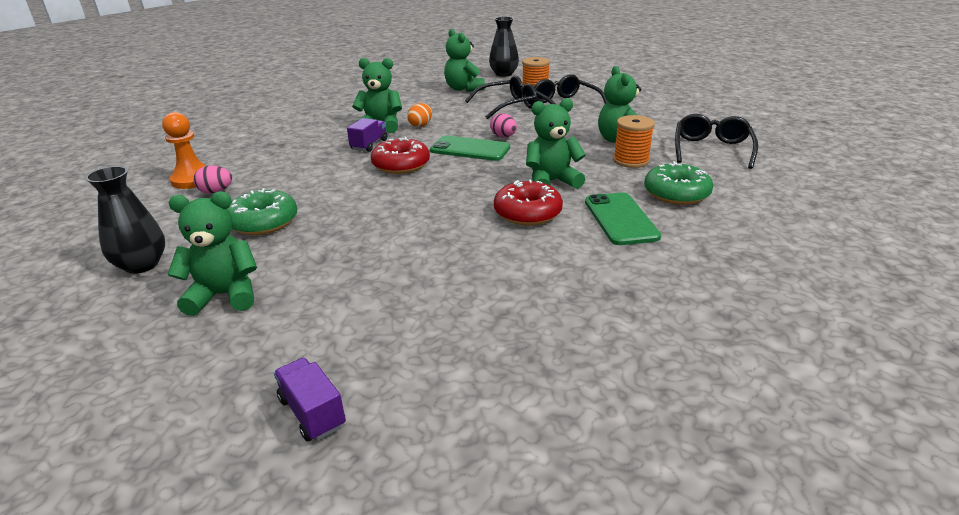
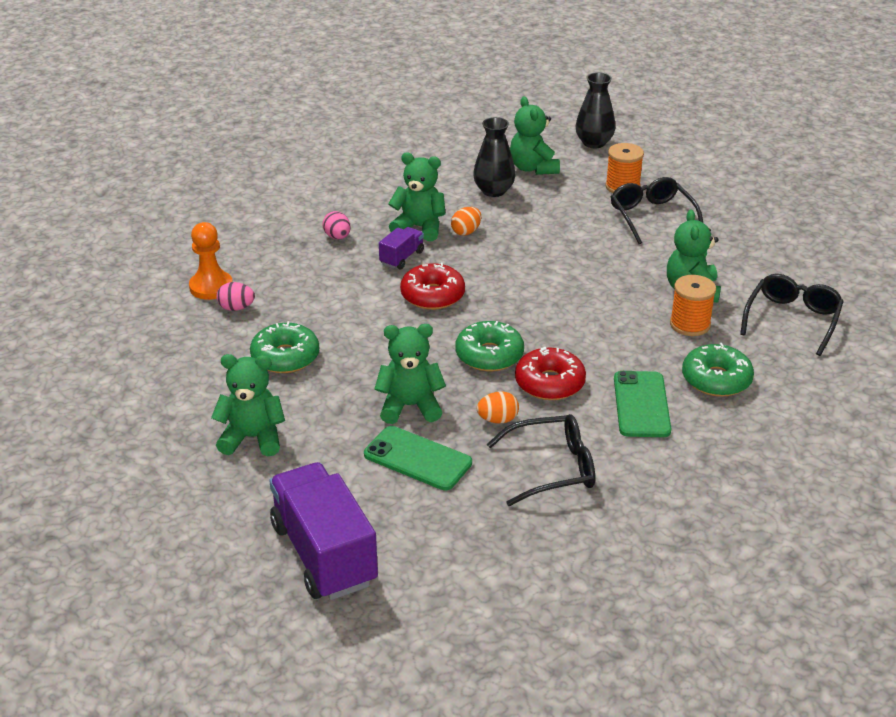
camera: 10 degrees right, 5 degrees up
(142, 265) = (176, 393): black vase -> black vase (494, 191)
(312, 412) = (324, 554): purple truck -> purple truck, size x2.13
(464, 199) = (489, 355): none -> green donut
(470, 149) = (514, 281): green phone -> green phone (417, 459)
(487, 247) = (497, 420): none -> orange egg
(503, 137) = (558, 265): pink egg -> pink egg (337, 237)
(507, 105) = (580, 209): black glasses -> black glasses (552, 468)
(551, 182) = (589, 344): green teddy bear -> green teddy bear (410, 406)

